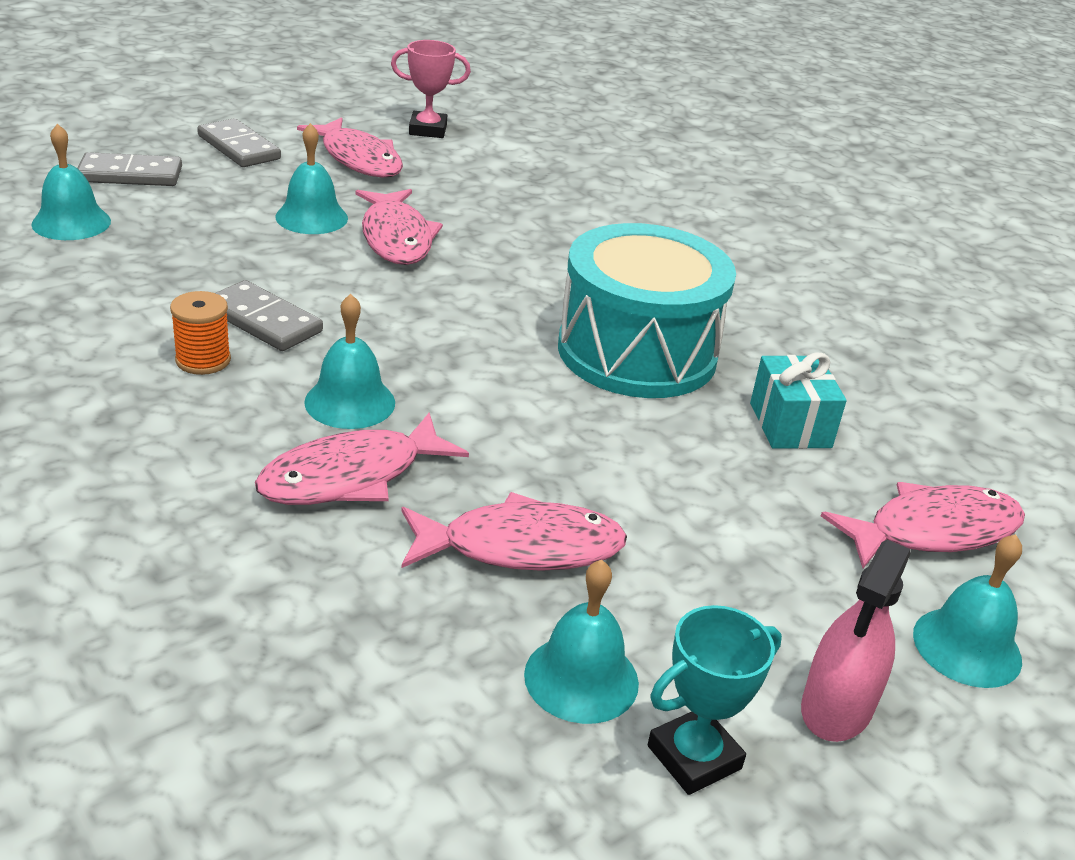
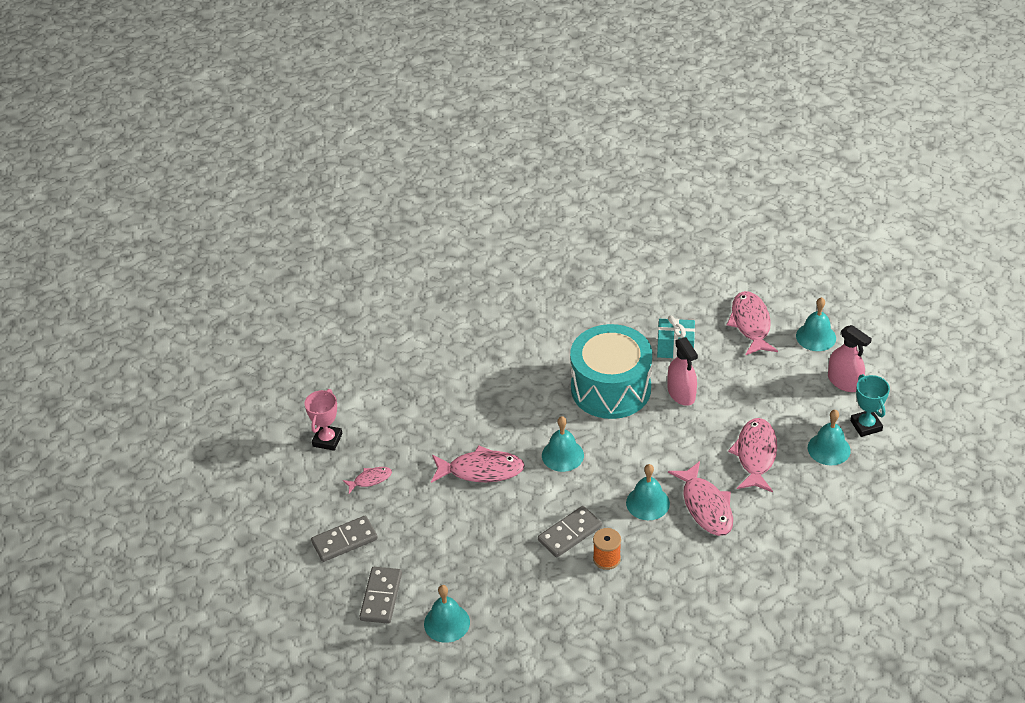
camera: 70 degrees left, 10 degrees up
(311, 217) = (451, 507): turquoise bell -> turquoise bell (562, 455)
(358, 159) = (370, 480): pink fish -> pink fish, size x0.53
(663, 436) = (681, 393): none -> pink spray bottle

